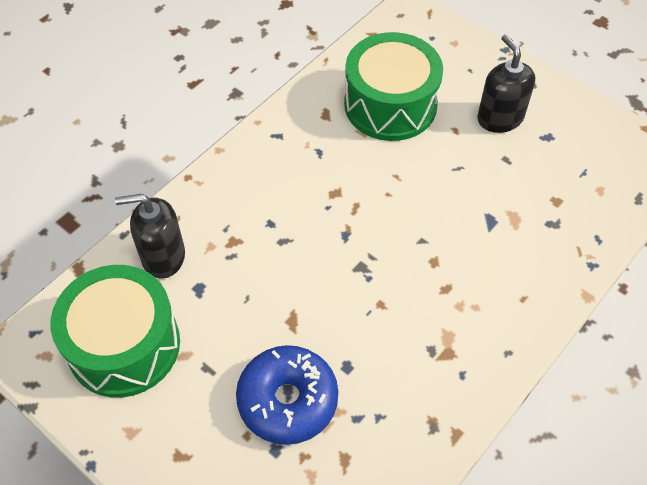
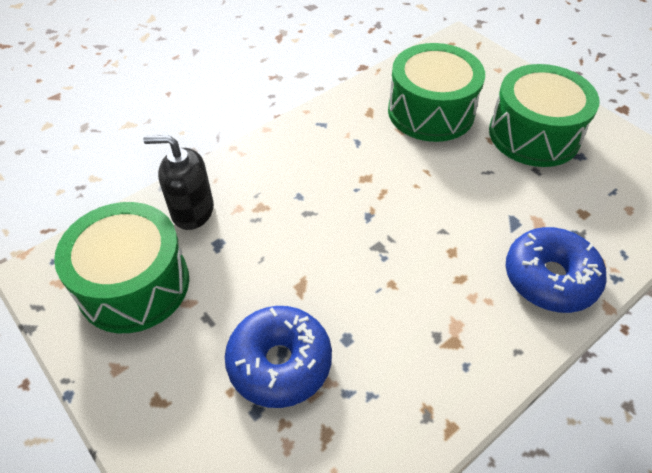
camera: 10 degrees right, 5 degrees down
(500, 118) = (534, 134): black soap dispenser -> green drum
(530, 275) = (550, 278): none -> blue donut

